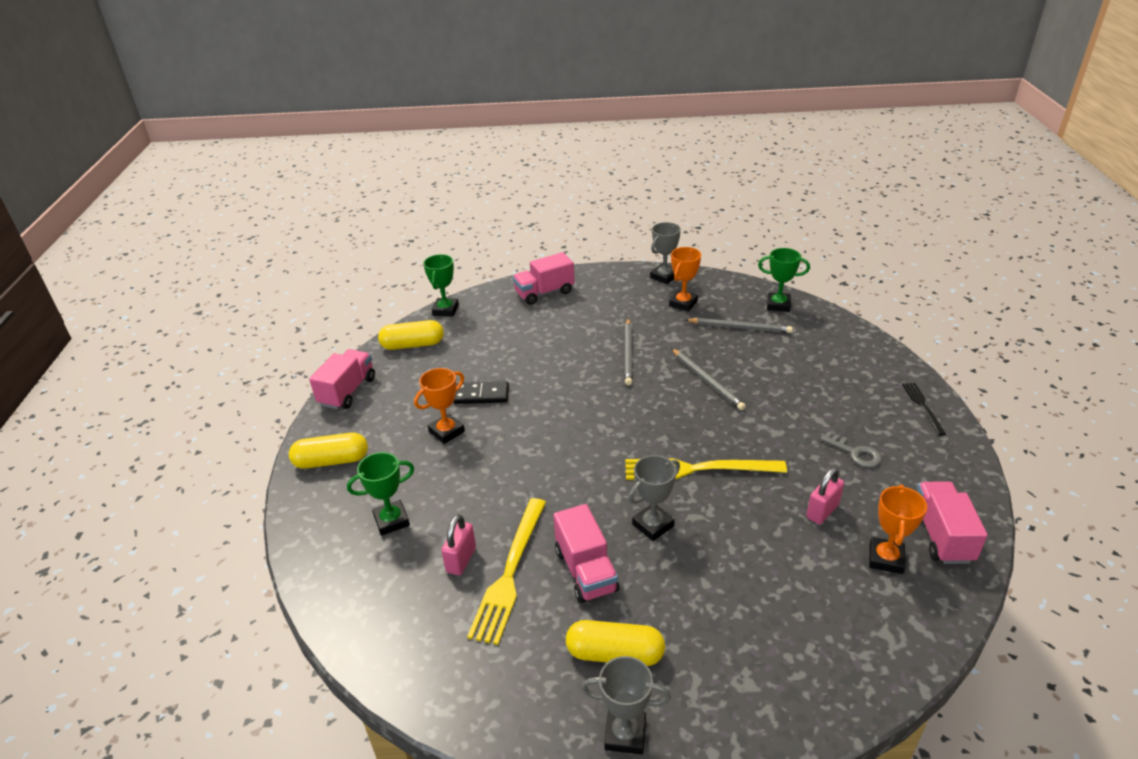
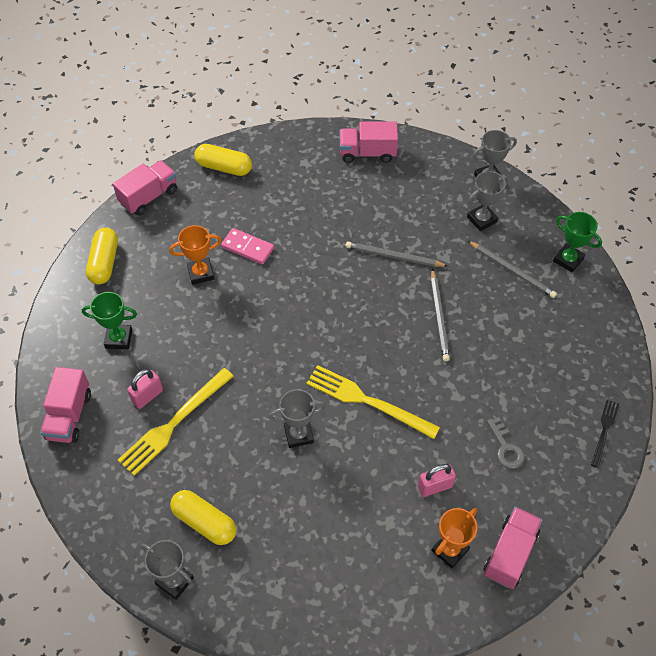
camera: 25 degrees right, 20 degrees up
(331, 461) = (104, 263): yellow capsule -> yellow capsule turned 75 degrees clockwise
(445, 310) = (272, 138): green trophy -> none
(481, 395) = (247, 248): black domino -> pink domino
(586, 570) = (226, 448): pink truck -> pink truck (69, 415)
(628, 353) = (393, 256): grey pencil -> grey pencil turned 75 degrees clockwise
(683, 303) = (482, 219): orange trophy -> grey trophy

